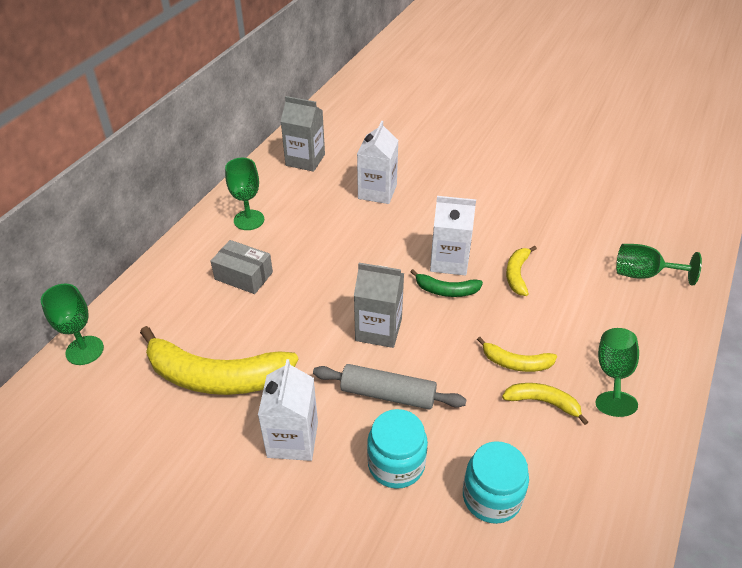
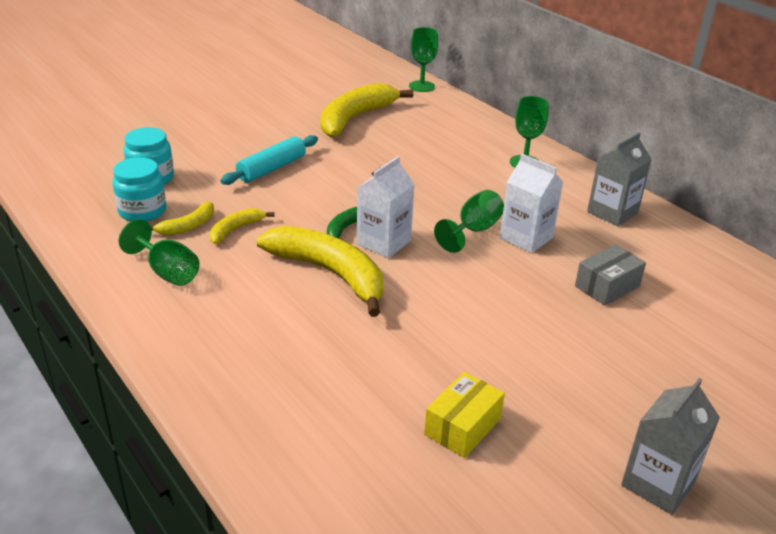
camera: 115 degrees right, 10 degrees down
(243, 276) = (450, 146): grey box -> grey box (607, 286)
(292, 439) = (276, 130): white carton -> none
(378, 330) = (335, 183): grey carton -> grey carton (658, 483)
(388, 394) = (271, 169): grey rolling pin -> turquoise rolling pin
(396, 464) = (216, 155): turquoise jar -> turquoise jar (142, 211)
(517, 274) = (330, 274): yellow banana -> yellow banana, size x2.05
(592, 171) = (462, 426): none -> yellow box
(643, 274) = (248, 360): green goblet -> green goblet (474, 230)

